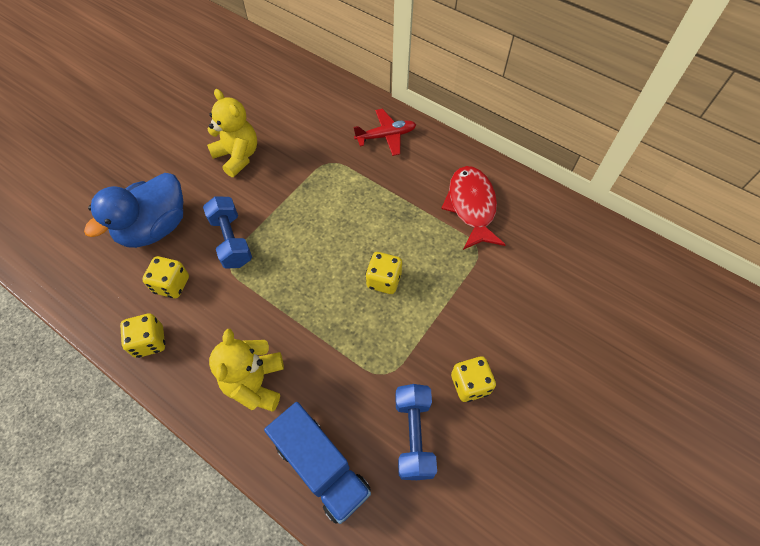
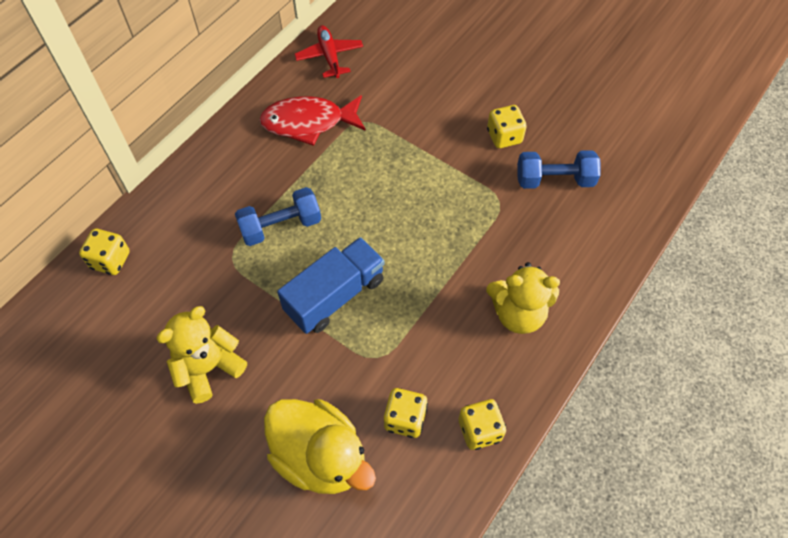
camera: 90 degrees left, 0 degrees up
(155, 228) = (320, 456): blue duck -> yellow duck
(231, 240) = (343, 358): blue dumbbell -> blue dumbbell (281, 226)
(321, 467) = (591, 250): blue truck -> blue truck (335, 295)
(384, 280) = (398, 202): yellow dice -> yellow dice (110, 260)
(386, 136) = (197, 198): red plane -> red plane (329, 56)

